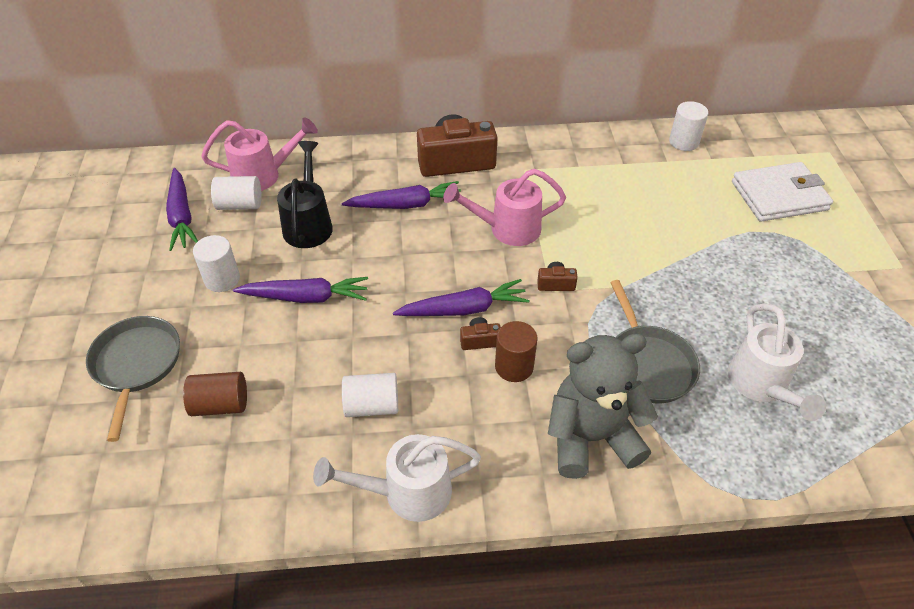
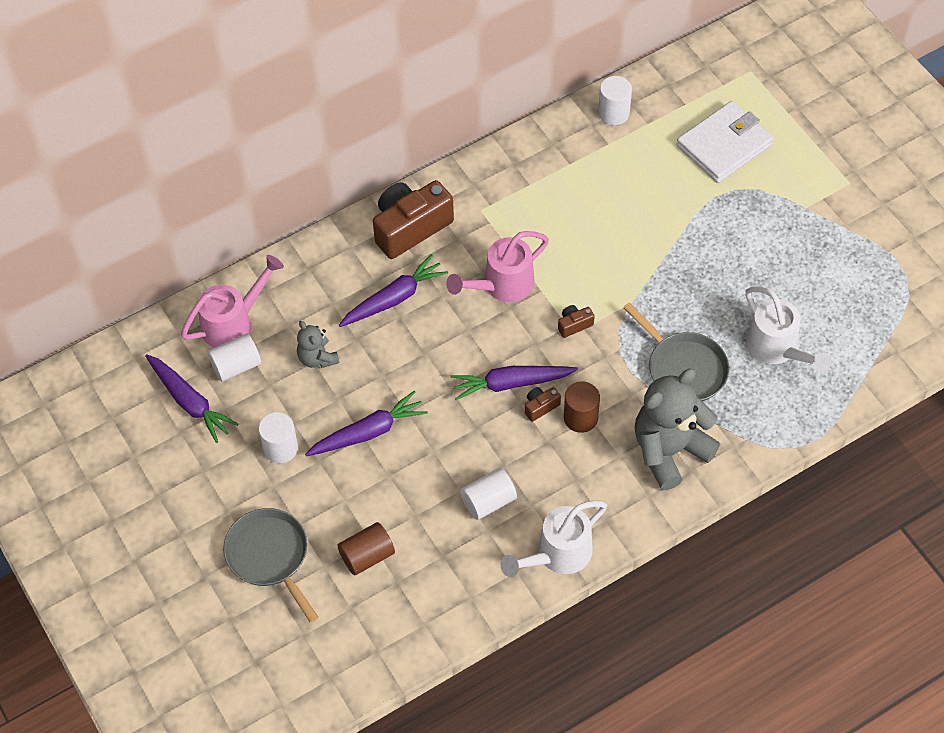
camera: 25 degrees left, 10 degrees up
(308, 224) = (317, 358): black watering can -> grey teddy bear
(464, 309) = (511, 383): purple carrot -> purple carrot turned 150 degrees counterclockwise

